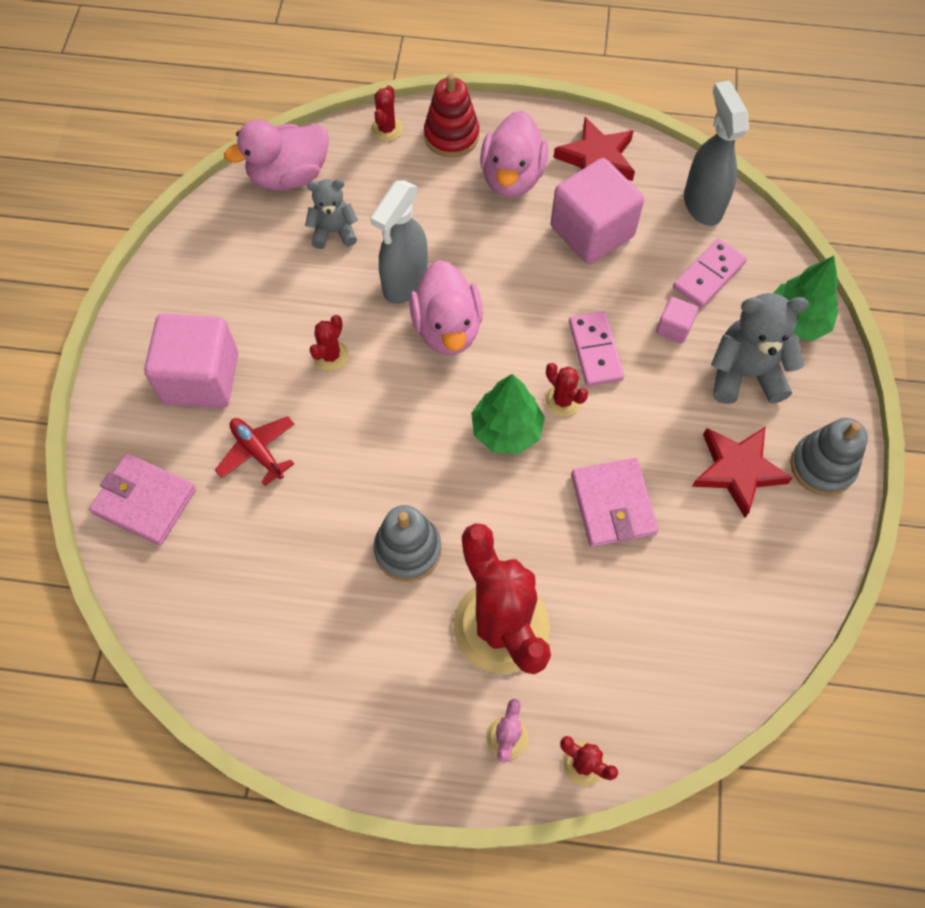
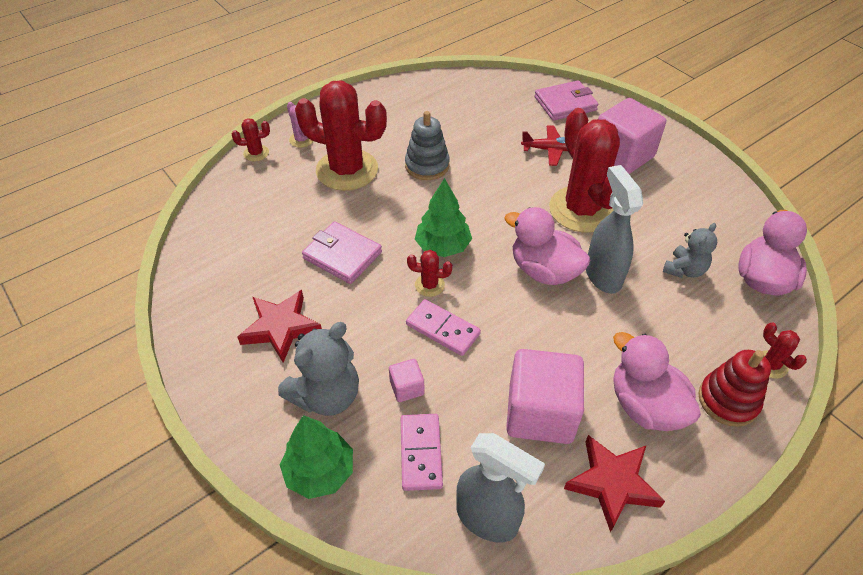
camera: 135 degrees right, 15 degrees down
(331, 355) = (581, 209): red cactus -> red cactus, size x2.39
(822, 466) = (222, 374): grey stacking toy -> none

